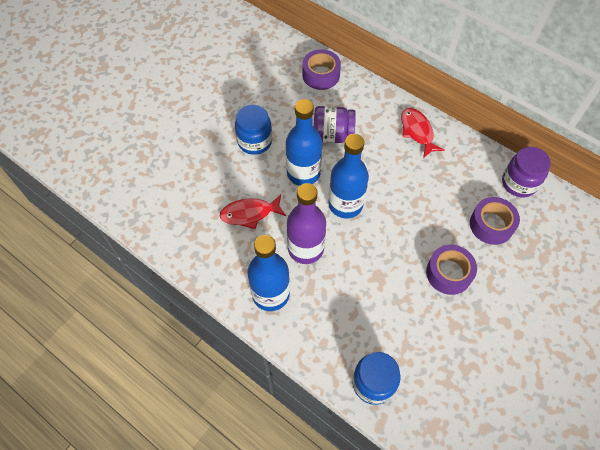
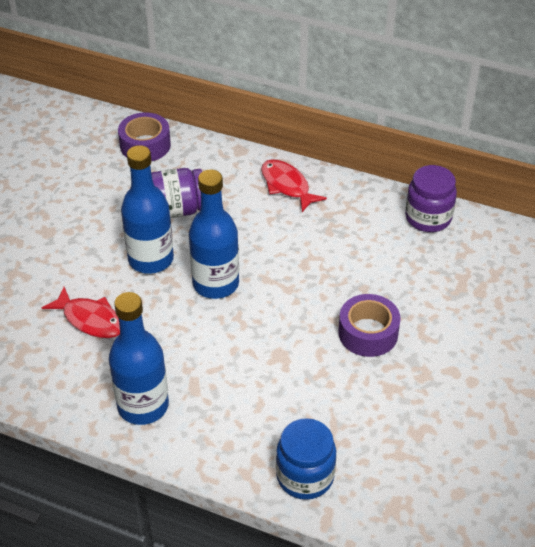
camera: 15 degrees left, 15 degrees down
(250, 214) = (90, 319): red fish -> red fish turned 120 degrees counterclockwise
(254, 141) = (76, 236): blue jar -> none
(305, 248) = (176, 344): purple bottle -> none
(491, 225) = (406, 269): purple tape -> none

